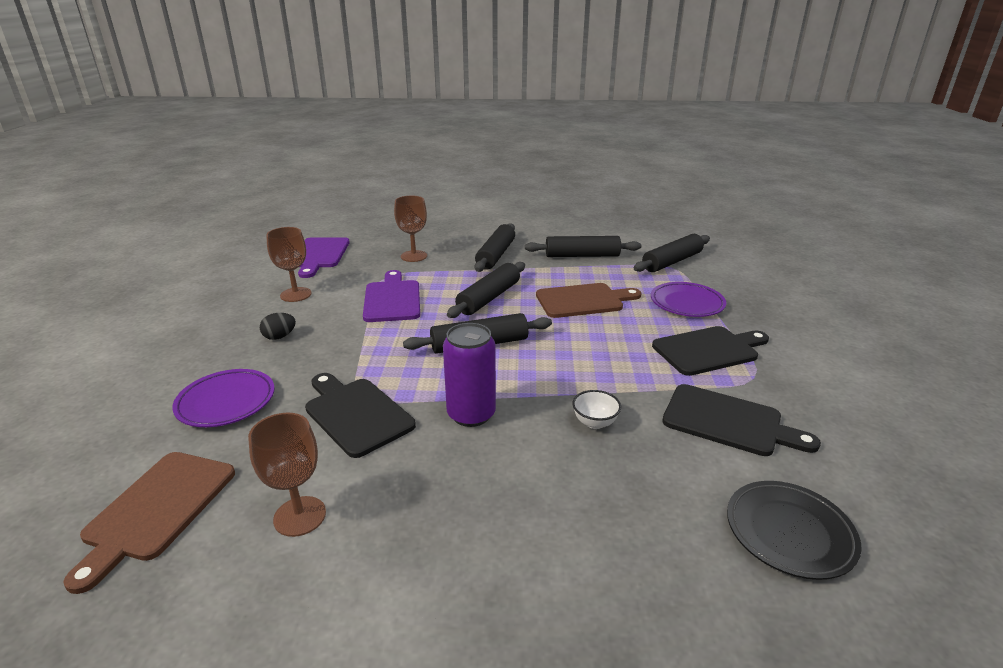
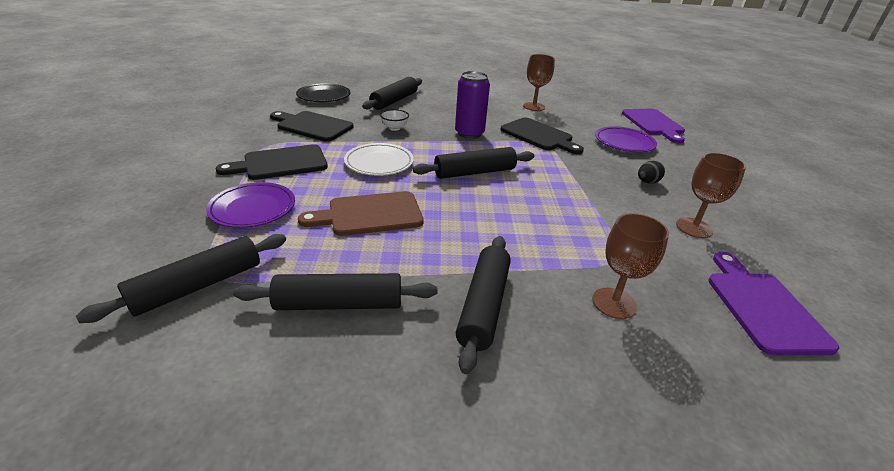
camera: 175 degrees right, 5 degrees up
(157, 509) = (597, 110): brown cutting board -> none
(392, 299) = (583, 220): purple cutting board -> purple cutting board (653, 124)
(489, 298) = (477, 219): black rolling pin -> black rolling pin (394, 101)
(595, 354) = (379, 163): none -> white plate

